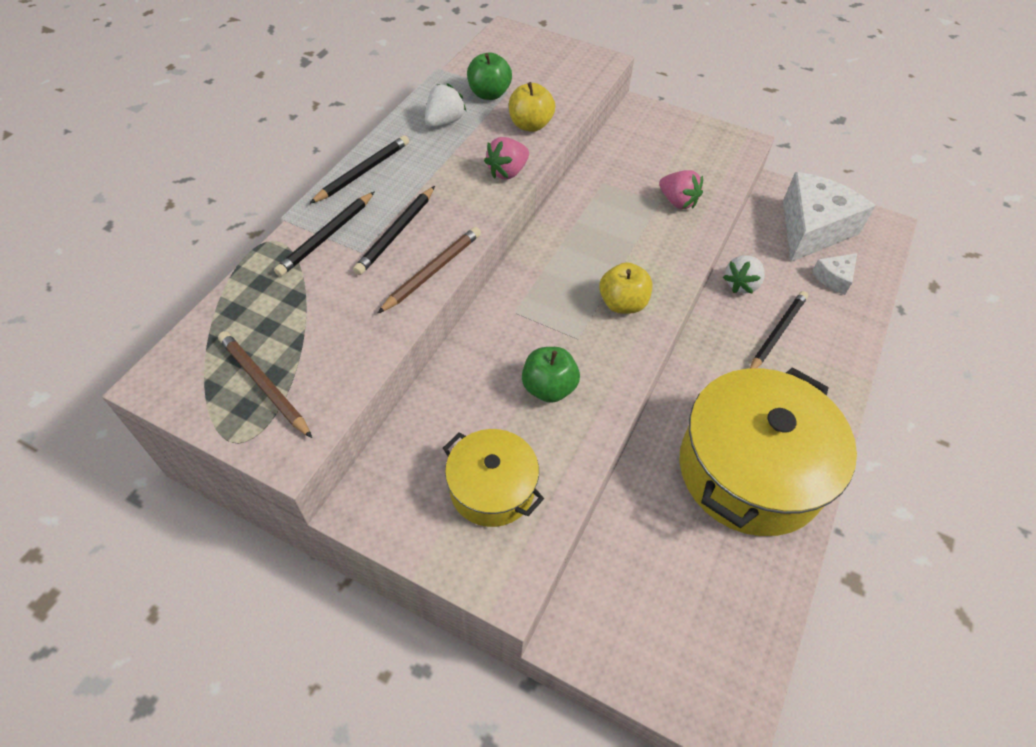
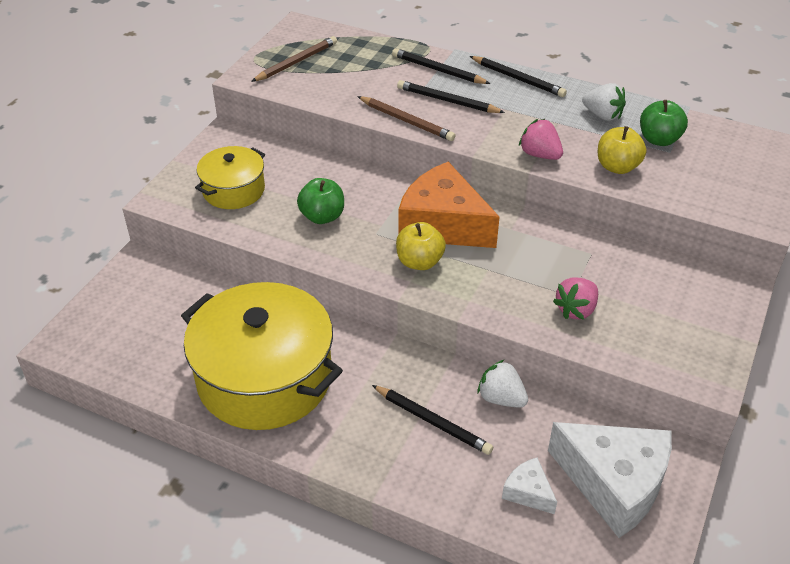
camera: 90 degrees right, 10 degrees down
(563, 281) = (443, 224): none -> orange cheese

